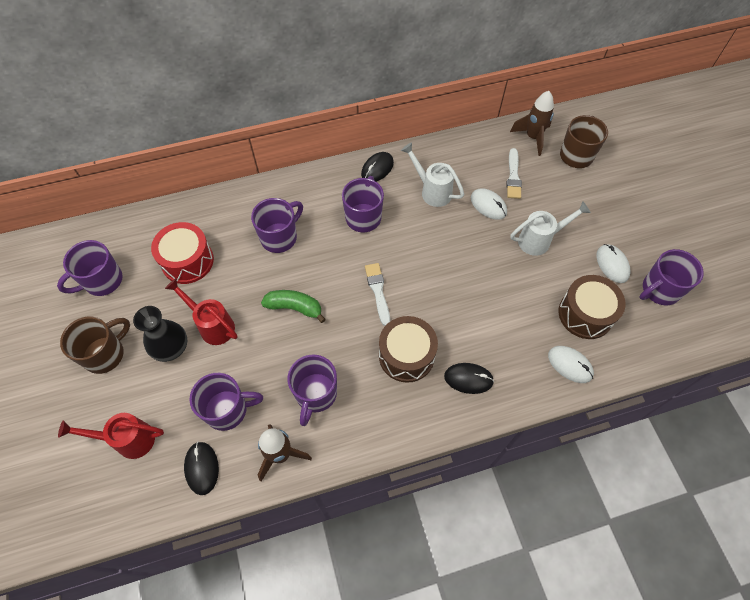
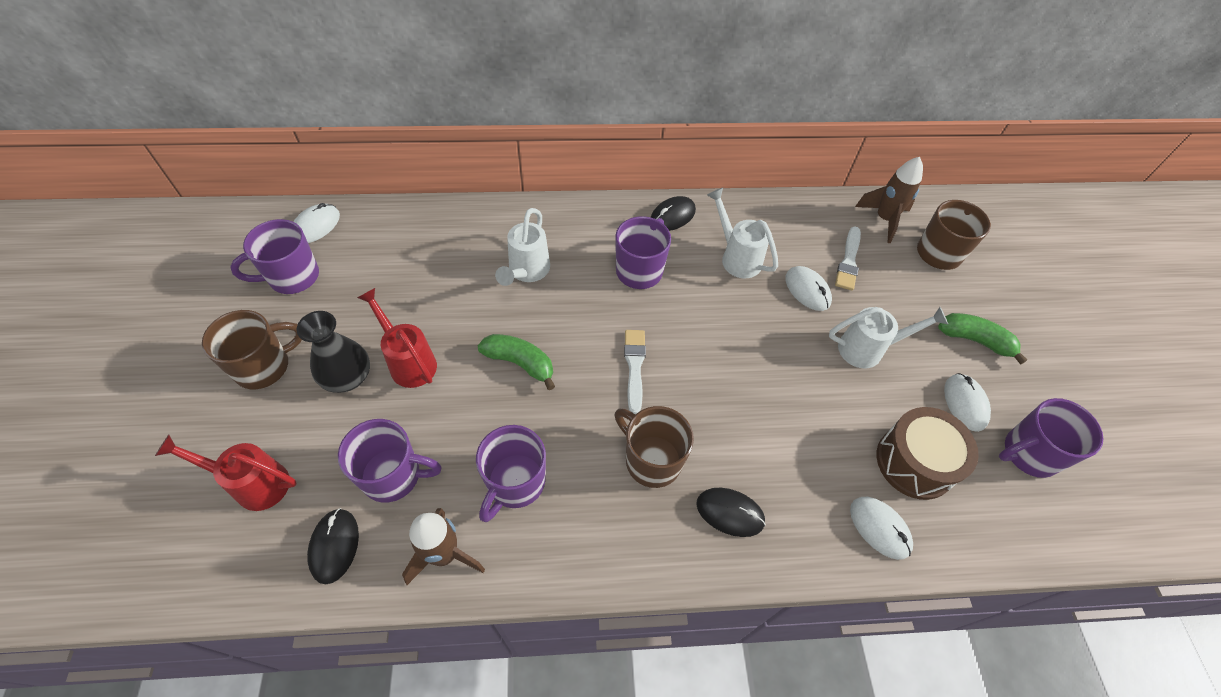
camera: 10 degrees right, 5 degrees down
(106, 236) = (316, 226): none -> white mouse
(187, 261) = (403, 276): red drum -> none
(280, 237) = (526, 272): purple mug -> white watering can
(406, 355) = (651, 460): brown drum -> brown mug
(611, 217) = (975, 340): none -> green banana

